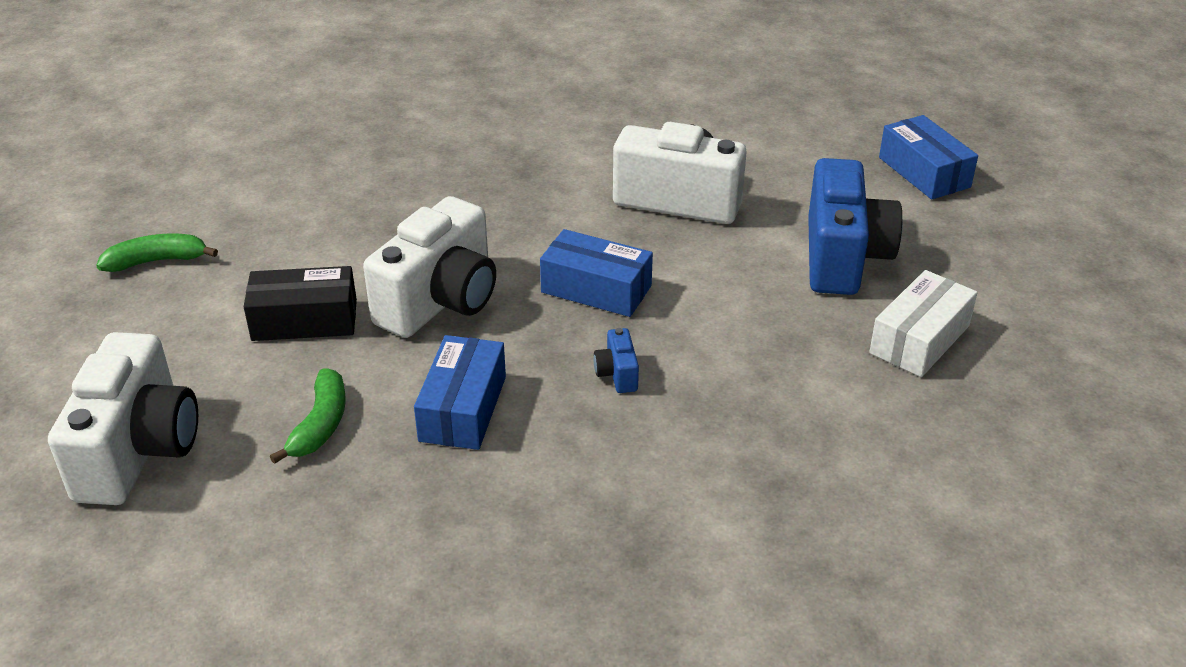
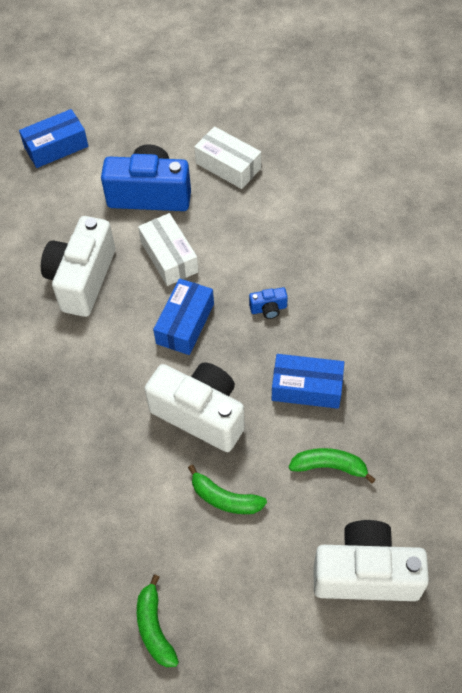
camera: 90 degrees left, 20 degrees up
(304, 320) = (225, 498): black box -> green banana
(720, 275) = (169, 257): none -> white box

